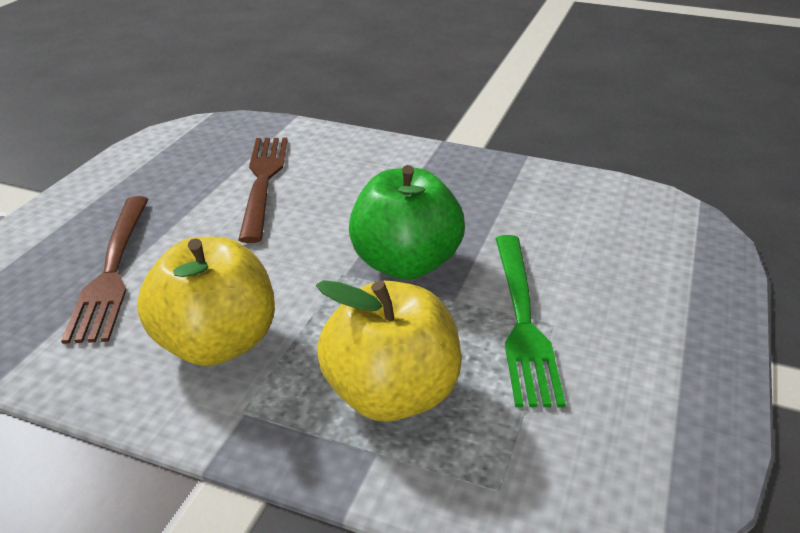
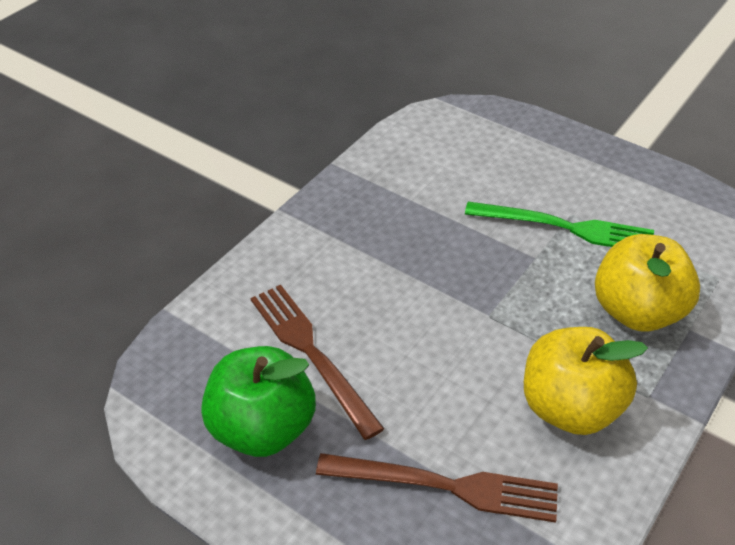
camera: 75 degrees left, 10 degrees up
(263, 181) = (311, 353): brown fork -> brown fork turned 45 degrees clockwise
(405, 264) = (483, 274): green apple -> green apple (262, 428)

